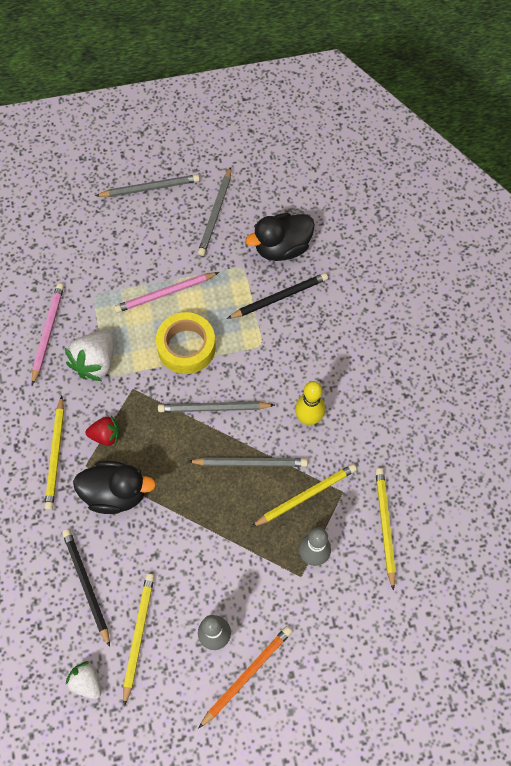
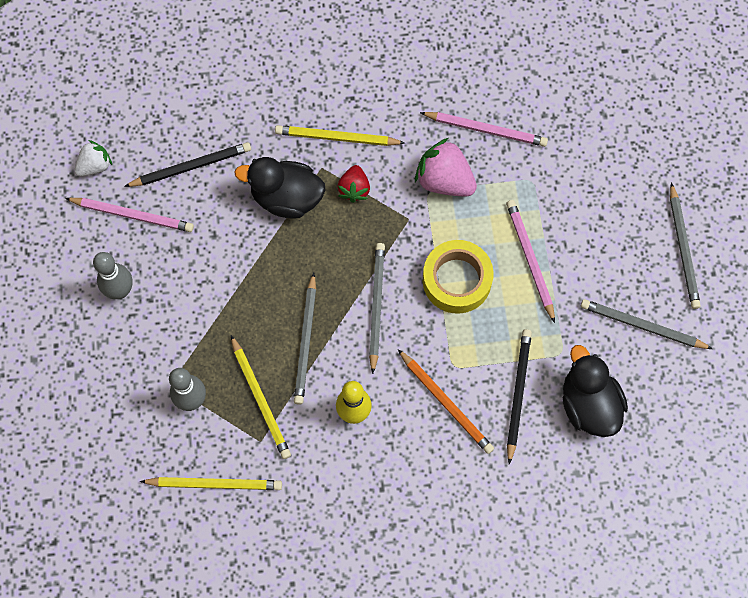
camera: 95 degrees right, 5 degrees up
(95, 362) = (444, 180): white strawberry -> pink strawberry
(116, 493) = (286, 197): black duck -> black duck turned 90 degrees clockwise
(138, 635) = (132, 215): yellow pencil -> pink pencil
(246, 675) = (77, 319): orange pencil -> orange pencil (446, 403)
(279, 297) = (517, 394): black pencil -> black pencil turned 150 degrees counterclockwise

